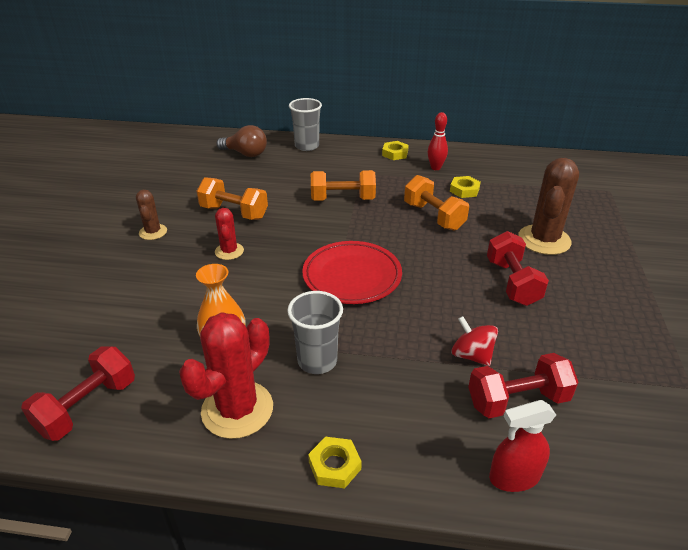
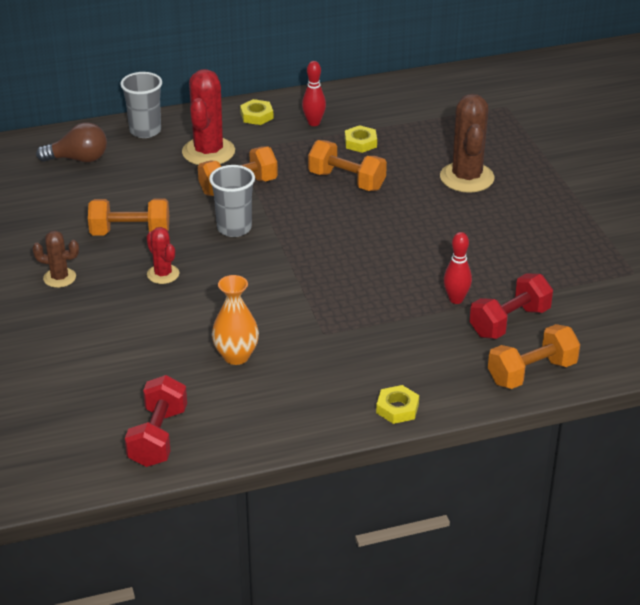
camera: 25 degrees left, 0 degrees up
(153, 232) = (59, 278): brown cactus -> brown cactus turned 45 degrees counterclockwise
(237, 409) = (290, 398): red cactus -> red cactus (208, 152)
(317, 361) = (329, 343): grey cup -> grey cup (234, 228)
(352, 276) = (307, 264): red plate -> none
(472, 355) = (456, 299): red spinning top -> red bowling pin
(512, 282) = (458, 227): red dumbbell -> none
(514, 477) = (531, 373): red spray bottle -> orange dumbbell

